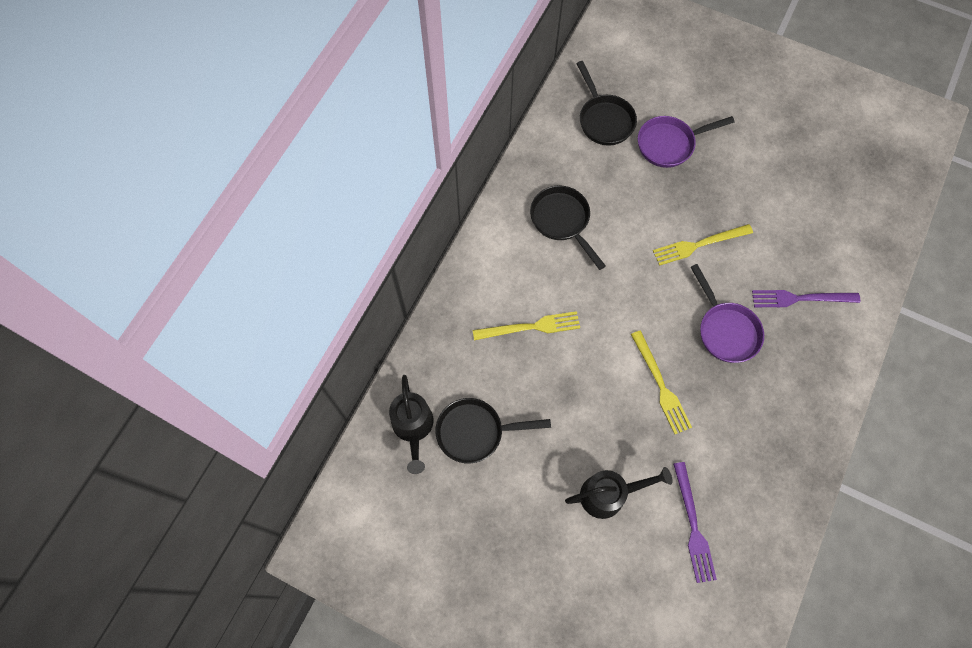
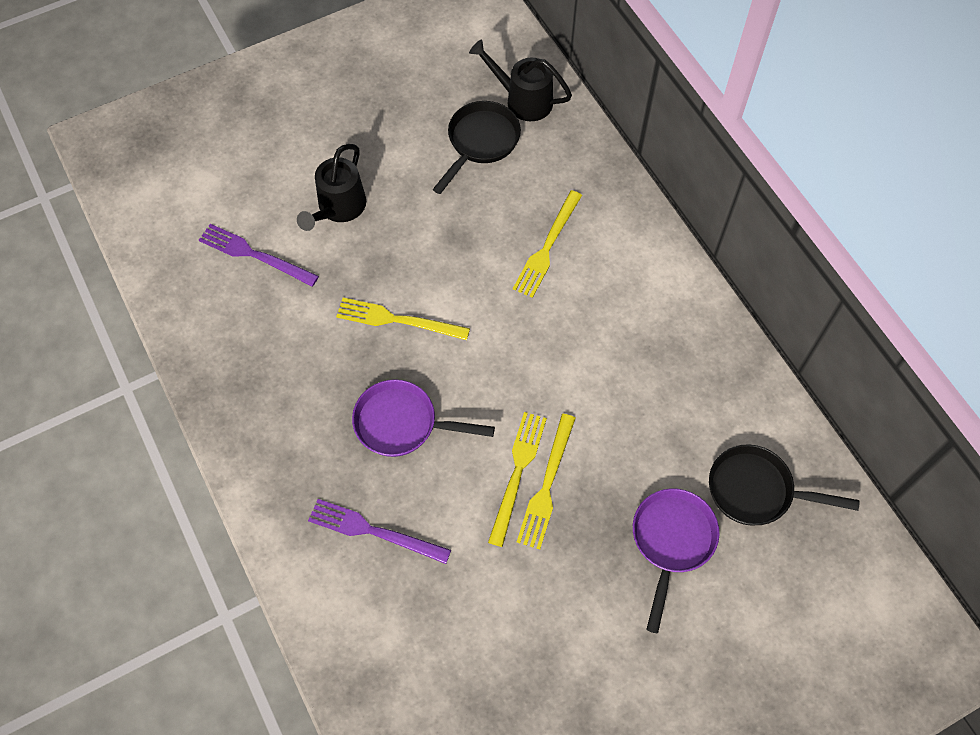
camera: 125 degrees right, 5 degrees down
(562, 221) = (647, 353): black pan -> none
(692, 224) = (547, 485): none -> yellow fork
(800, 298) = (374, 531): purple fork -> purple fork turned 105 degrees counterclockwise

